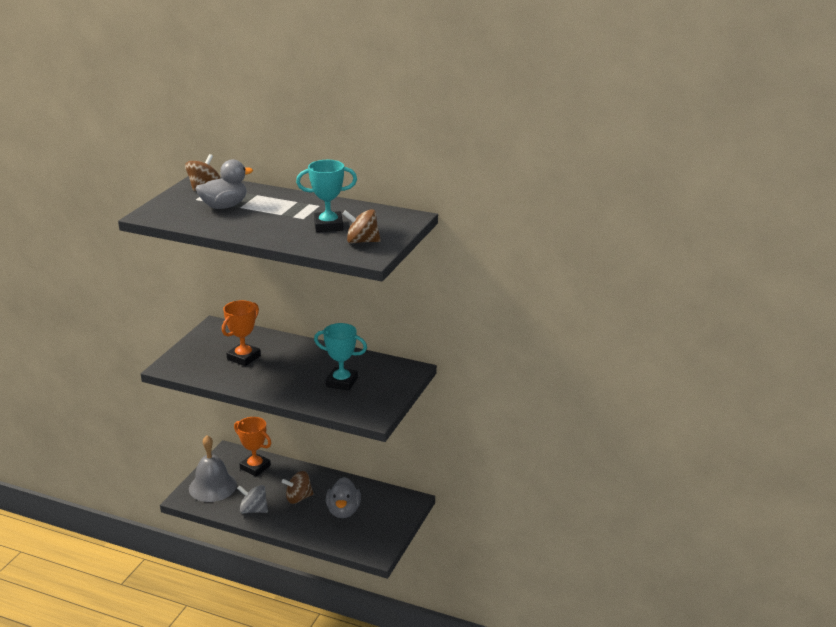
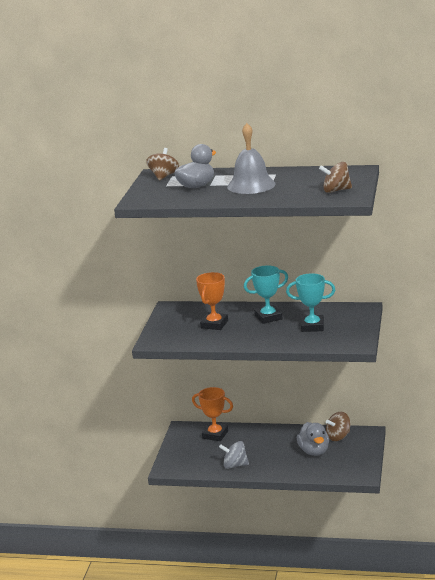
camera: 10 degrees left, 5 degrees down
(212, 486) = (186, 455): grey bell -> grey bell (251, 185)
(298, 498) = (268, 449): brown spinning top -> brown spinning top (338, 437)
(328, 226) = (298, 185): turquoise trophy -> turquoise trophy (268, 317)

